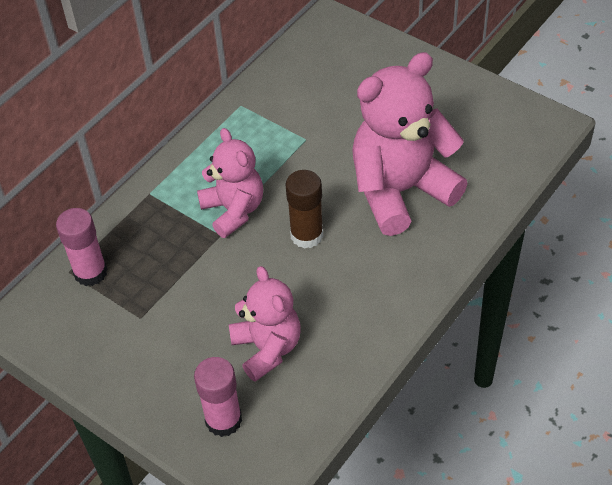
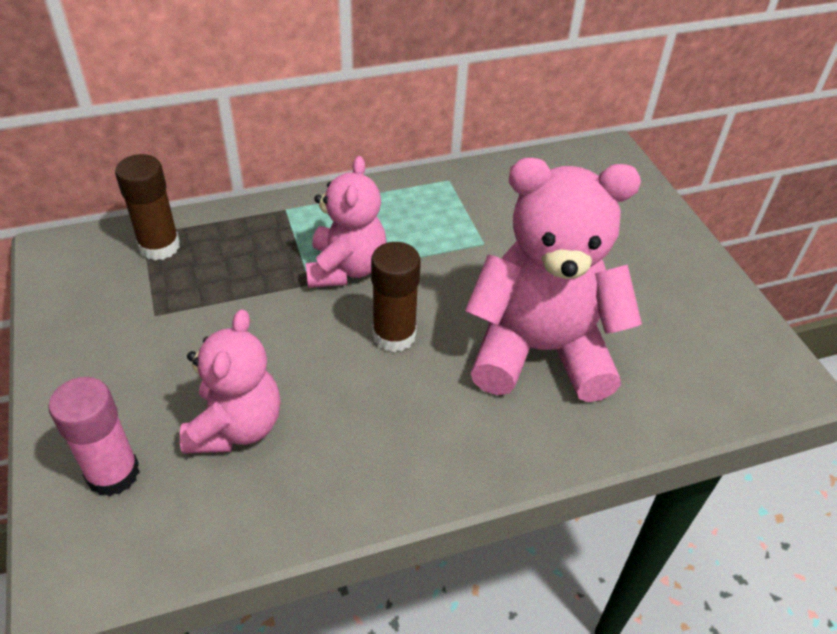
camera: 30 degrees right, 5 degrees down
(90, 272) = (159, 246): pink glue stick -> brown glue stick

